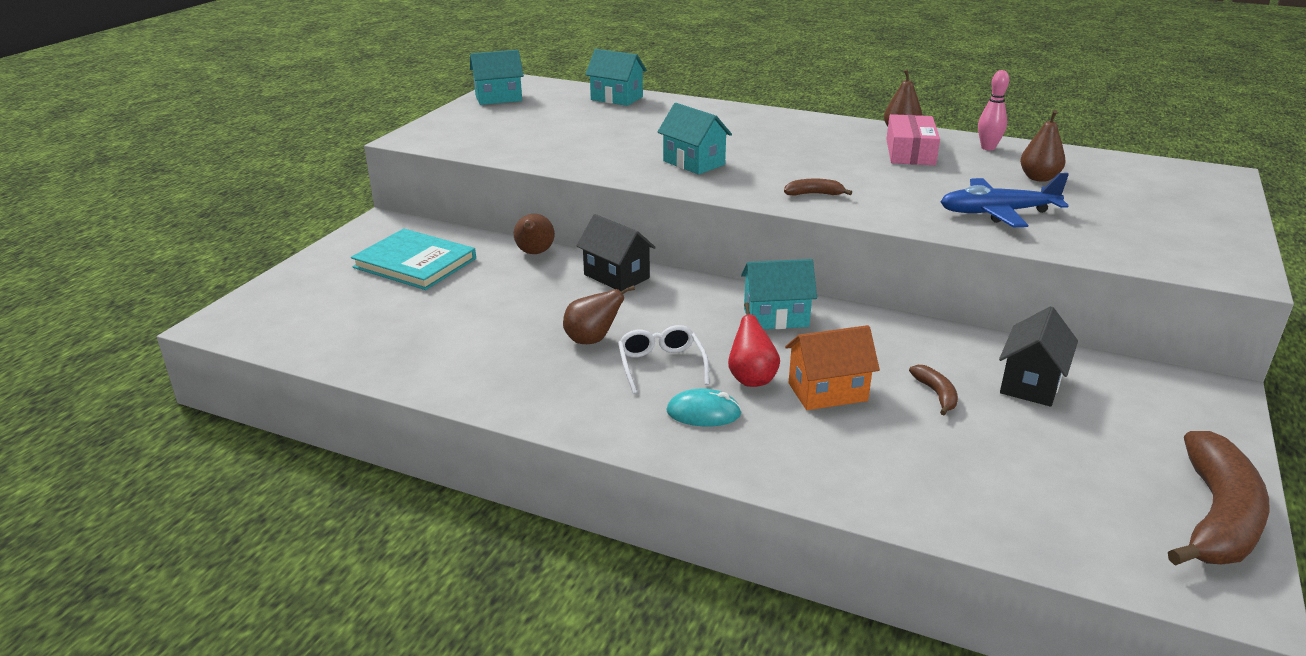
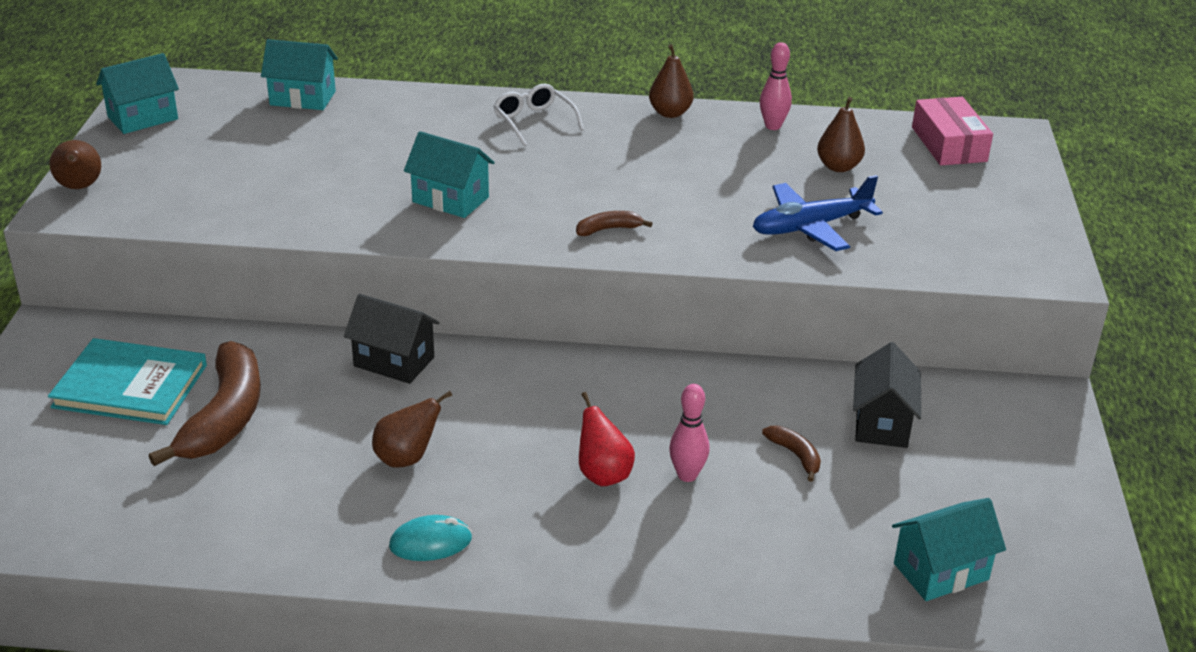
camera: 20 degrees left, 5 degrees up
(534, 253) = (277, 344): brown pear -> brown pear (80, 187)
(661, 365) = (499, 477): white glasses -> white glasses (534, 121)
(703, 412) = (569, 528): turquoise mouse -> turquoise mouse (430, 542)
(776, 317) = (599, 387): turquoise house -> turquoise house (941, 571)
(827, 392) = (687, 475): orange house -> pink bowling pin
(910, 152) = (691, 145): pink box -> pink box (949, 144)
(1217, 517) = (1075, 541): brown banana -> brown banana (225, 417)

